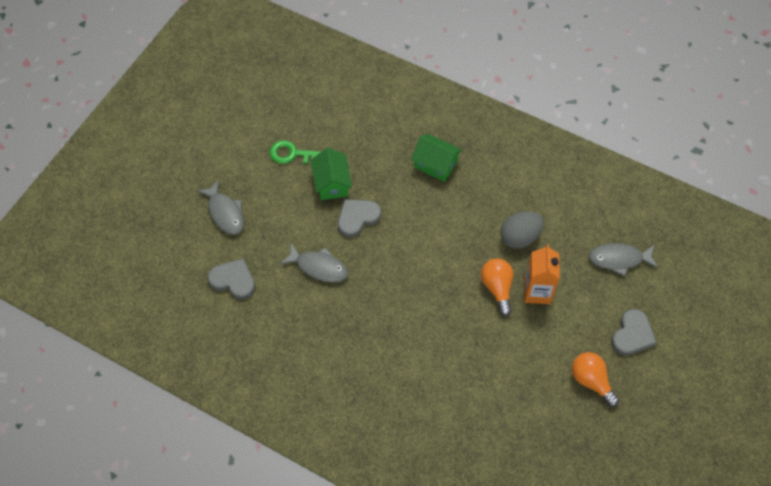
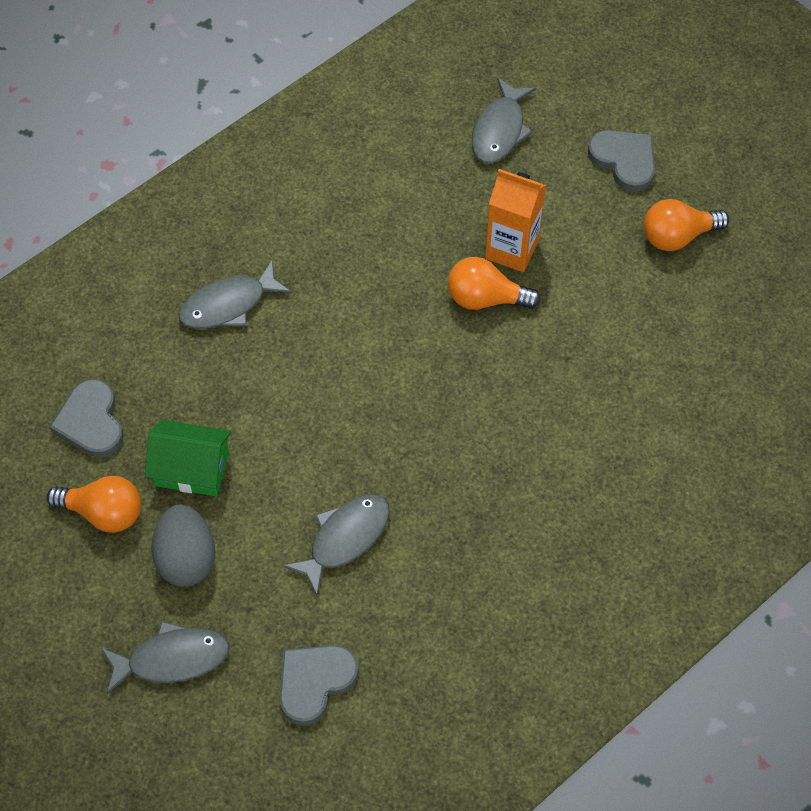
camera: 70 degrees left, 0 degrees up
(292, 154) = (104, 512): green key -> orange light bulb
(357, 218) = (277, 451): grey heart -> grey heart (91, 422)
(435, 164) = (228, 305): green house -> grey fish
(519, 237) = (411, 238): grey egg -> grey egg (186, 558)

